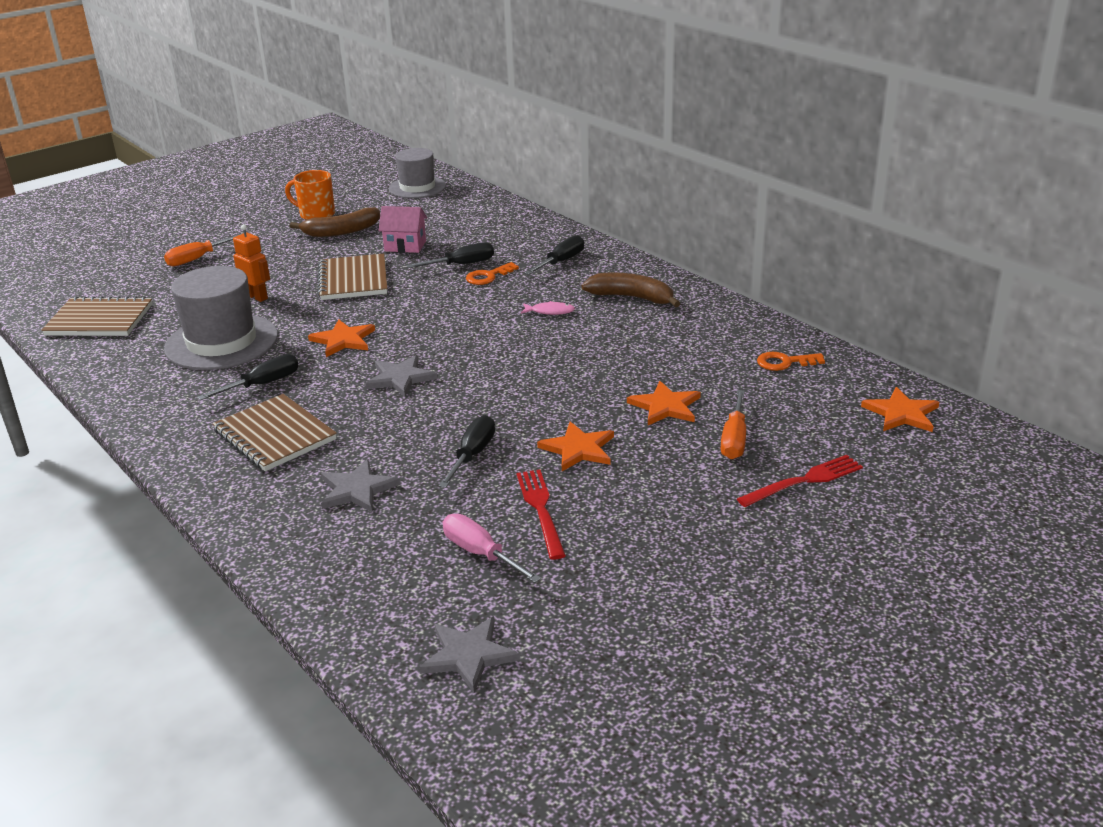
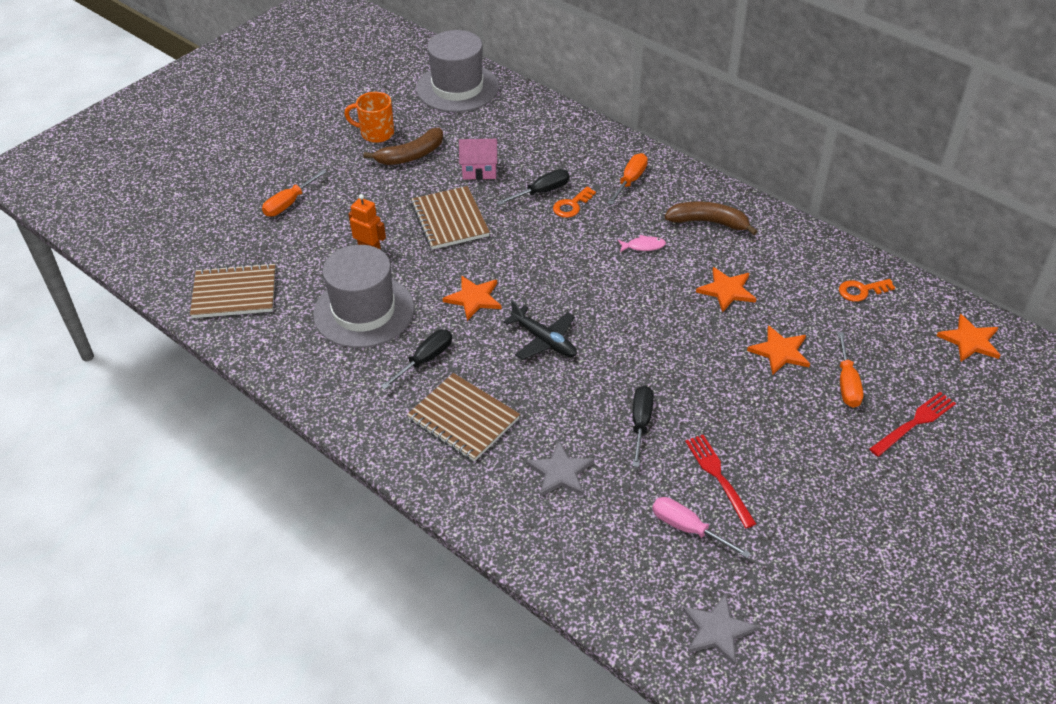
camera: 10 degrees left, 15 degrees up
(400, 378) = (544, 340): grey star -> black plane
(417, 187) = (457, 88): grey hat -> grey hat, size x1.50
(561, 262) = (630, 181): black screwdriver -> orange screwdriver
(578, 449) = (725, 407): orange star -> orange star (727, 290)

